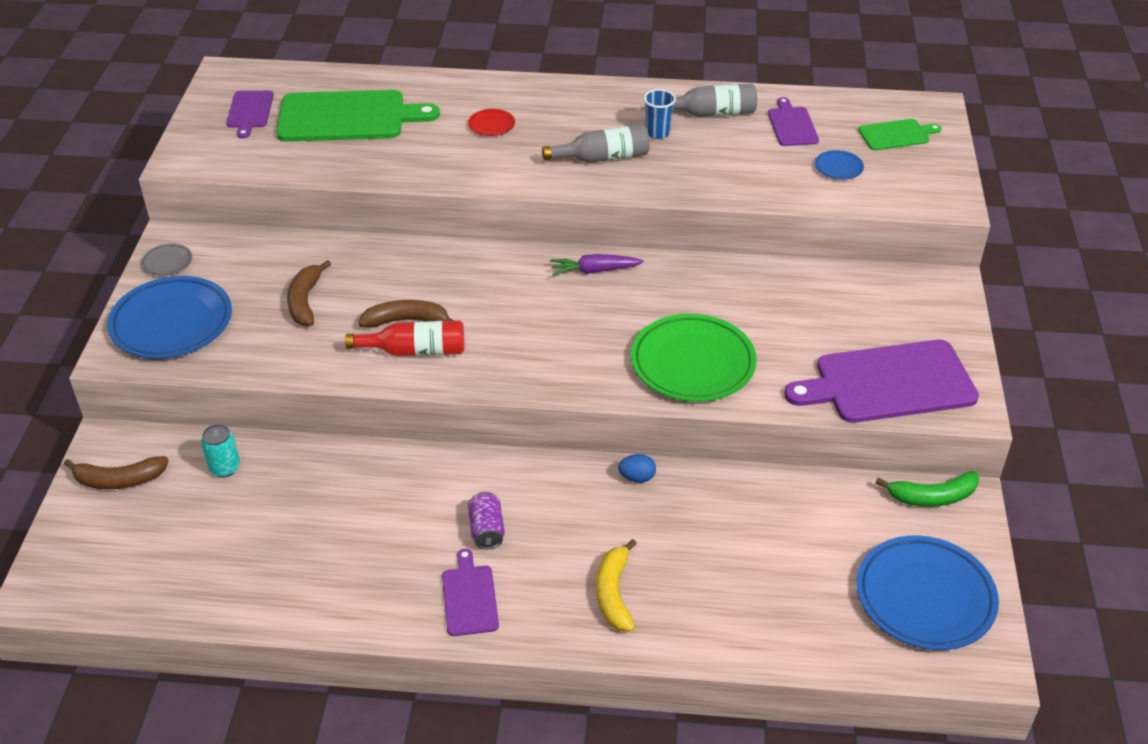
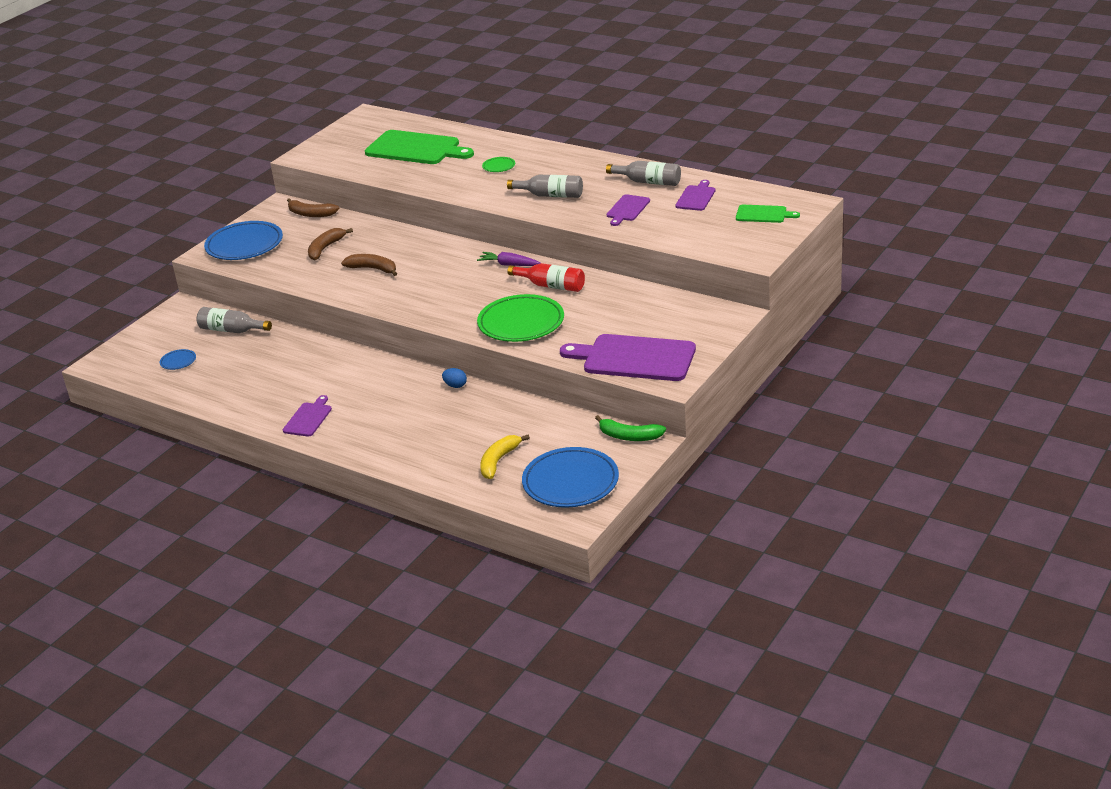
camera: 30 degrees right, 10 degrees down
(119, 480) = (173, 324): brown banana -> brown banana (311, 214)
(167, 262) = (267, 215): grey plate -> none
(225, 468) = (231, 330): turquoise can -> grey bottle
(249, 111) = (362, 137): purple cutting board -> purple cutting board (627, 209)
(415, 351) = (364, 284): red bottle -> red bottle (551, 286)
(486, 530) = (346, 390): purple can -> none
(491, 125) = (499, 166): red plate -> green plate
(614, 593) = (389, 436): yellow banana -> yellow banana (498, 461)
(657, 133) = (600, 187): blue cup -> none
(838, 168) = (700, 226): blue plate -> blue plate (178, 361)

